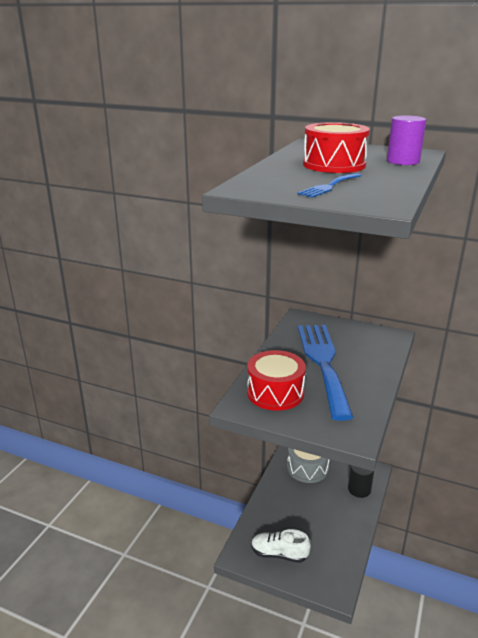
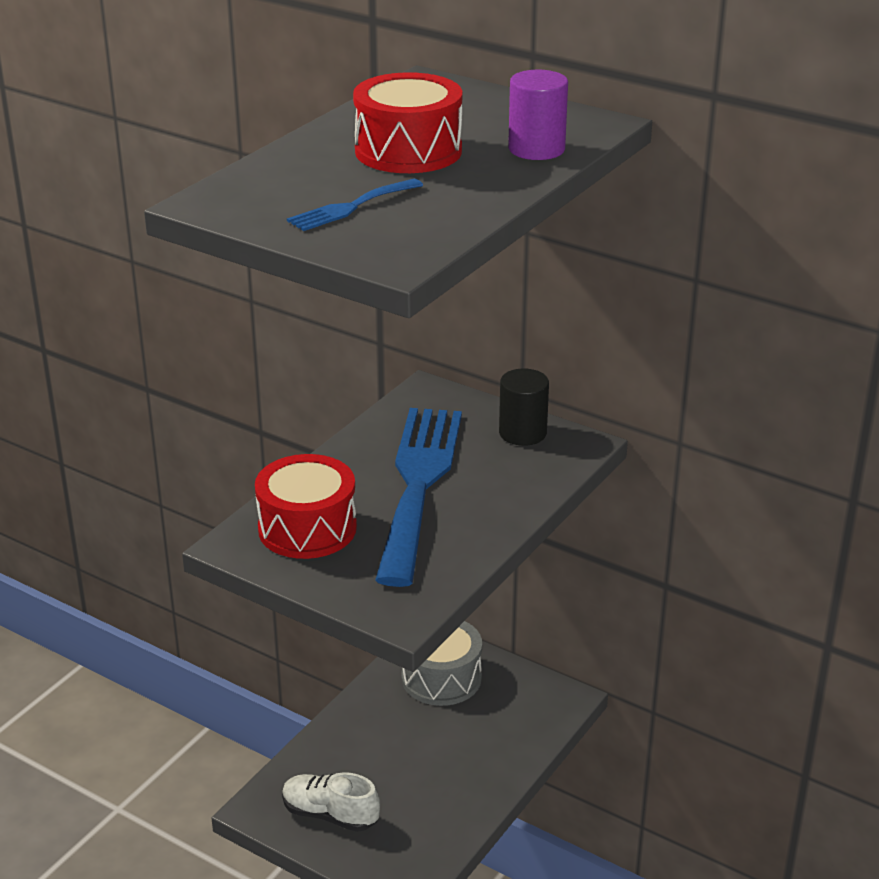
camera: 10 degrees right, 5 degrees up
(359, 489) = (522, 727): black cylinder -> black cylinder (522, 433)

